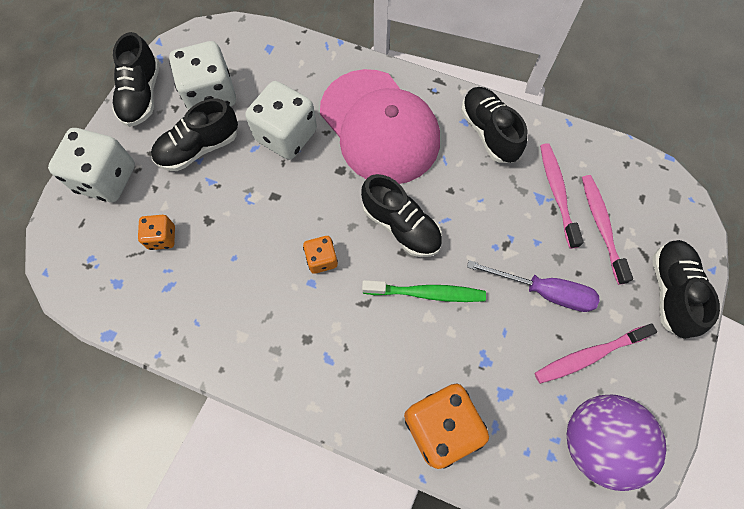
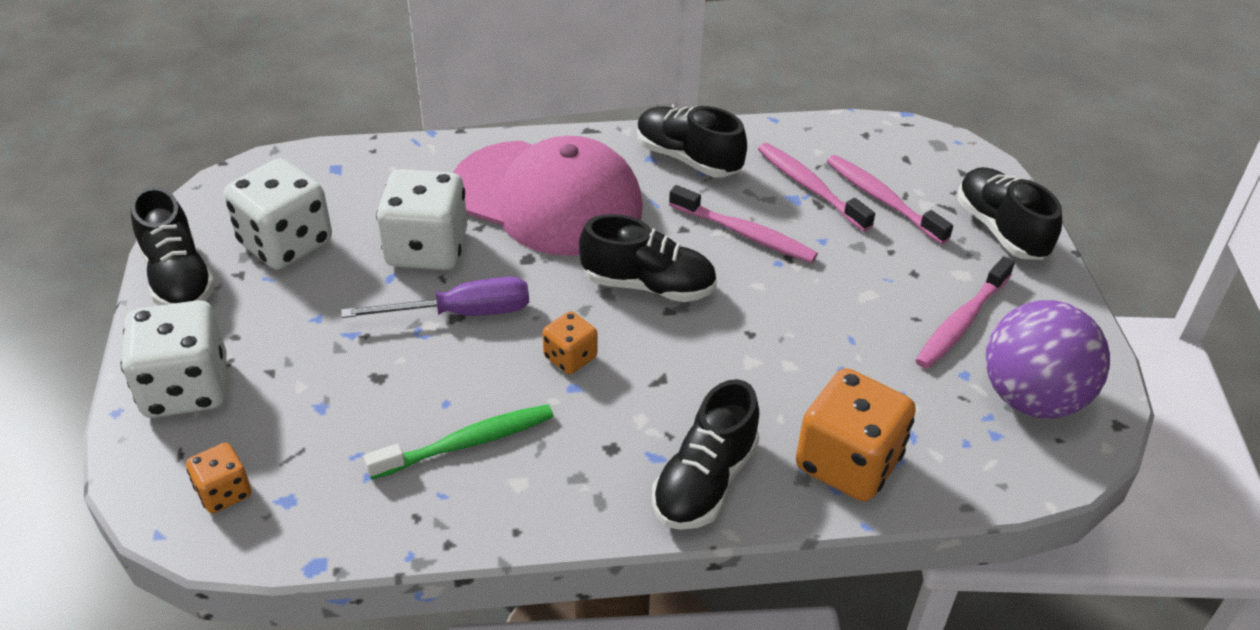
camera: 30 degrees left, 25 degrees down
(162, 237) = (322, 421): orange dice -> orange dice (224, 492)
(199, 148) = (309, 305): black shoe -> black shoe (704, 481)
(426, 293) = (730, 339): green toothbrush -> green toothbrush (466, 443)
(488, 212) = (744, 233): none -> pink toothbrush
(544, 291) = (866, 283): purple screwdriver -> purple screwdriver (461, 313)

